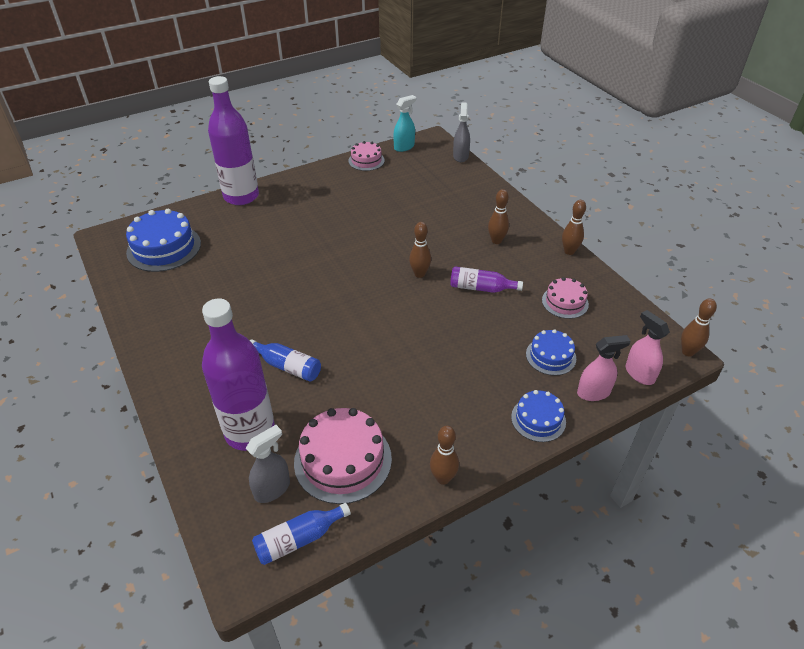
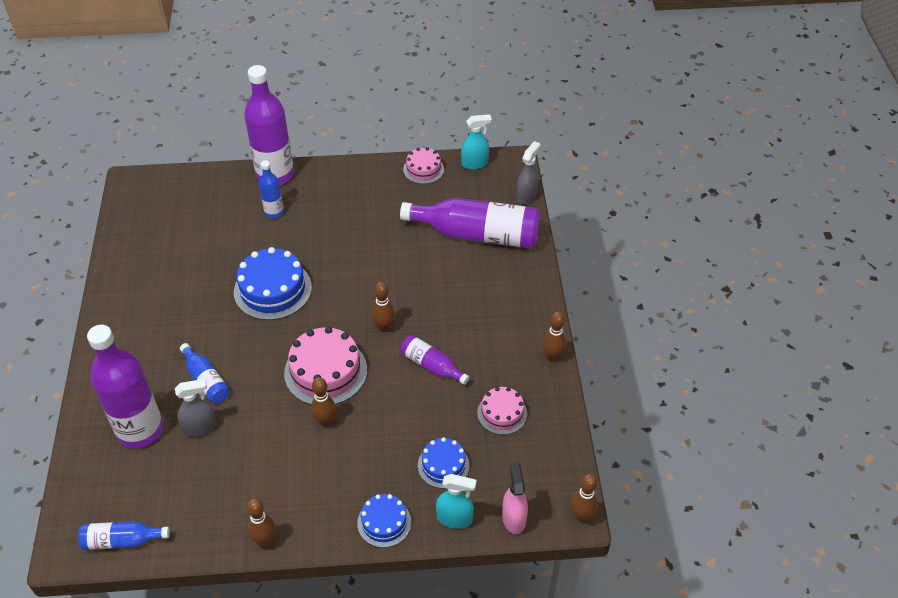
camera: 25 degrees right, 5 degrees up
(164, 248) = (174, 212): blue cake -> blue cake (272, 289)
(259, 222) = (274, 212): none -> blue bottle
(272, 489) = (128, 489): grey spray bottle -> grey spray bottle (200, 428)
(343, 460) = (196, 488): pink cake -> pink cake (325, 371)
(444, 190) = (477, 234): none -> purple bottle
(496, 241) = (486, 316): brown bowling pin -> brown bowling pin (325, 421)
(593, 392) = (455, 518): pink spray bottle -> turquoise spray bottle

